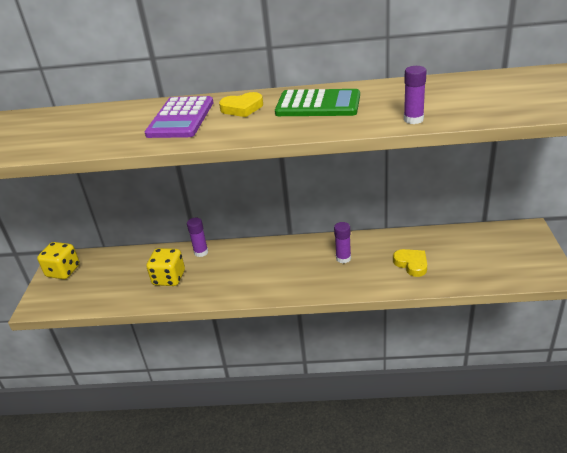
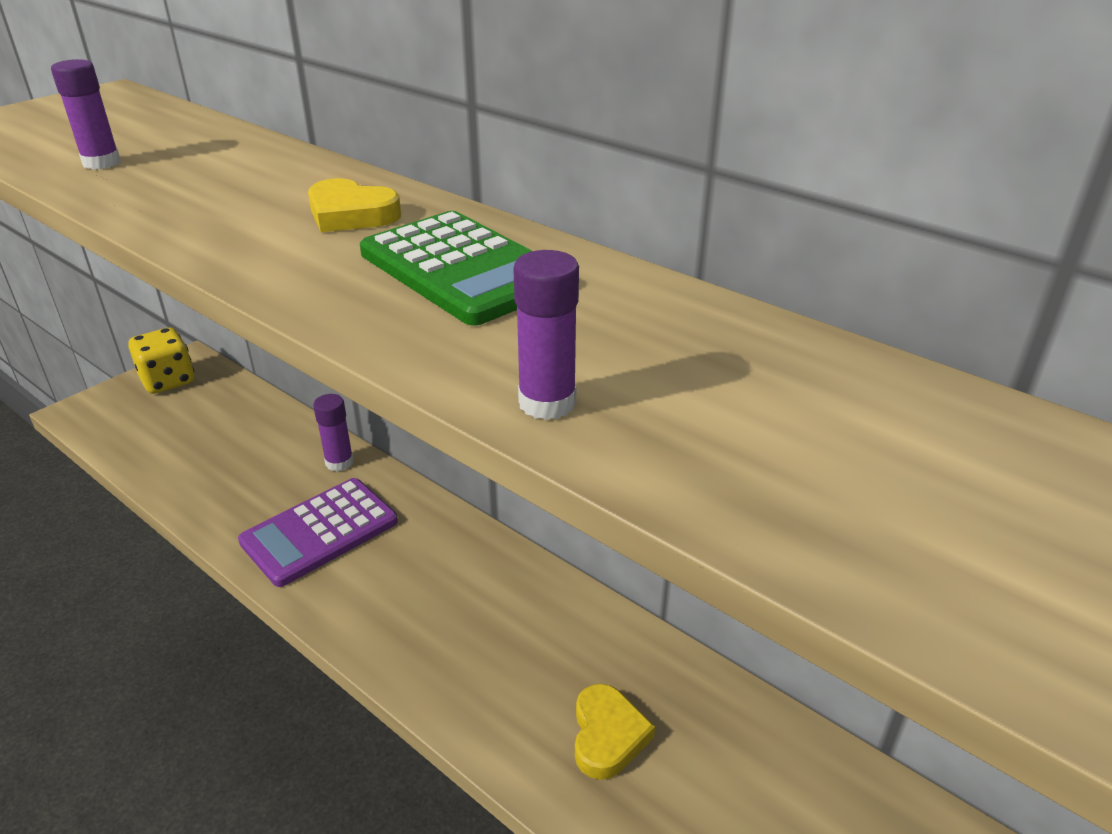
camera: 35 degrees right, 0 degrees up
(169, 278) = (248, 476): yellow dice -> none
(181, 118) = (248, 189): purple calculator -> purple calculator (320, 532)
(343, 258) = (510, 627): purple glue stick -> purple glue stick (101, 163)

